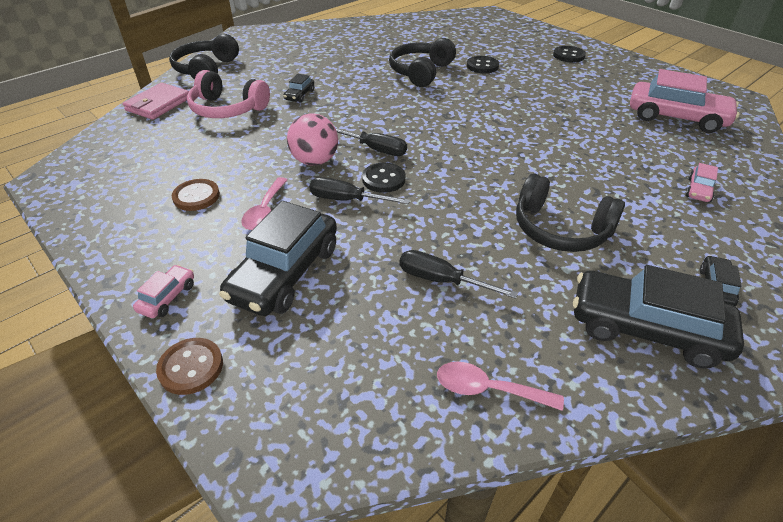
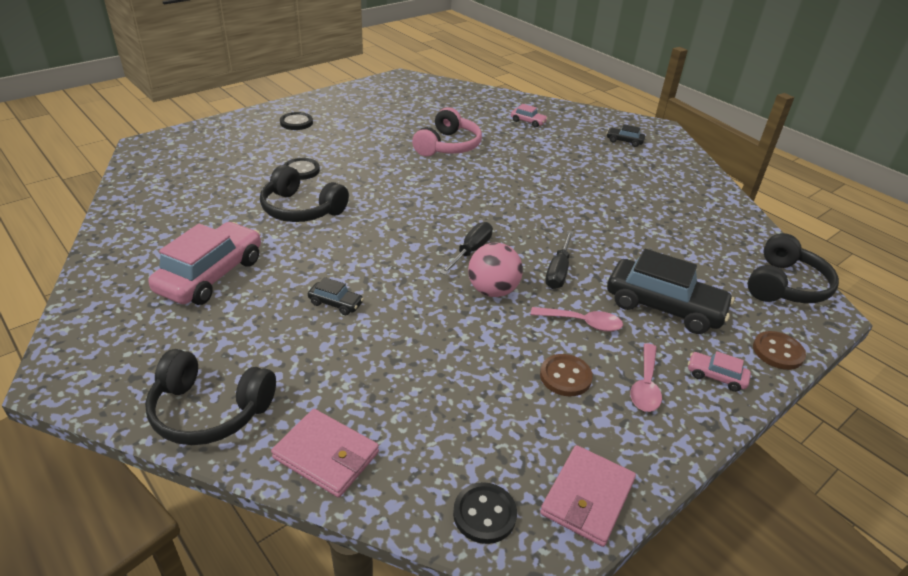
camera: 90 degrees left, 5 degrees down
(73, 200) = (587, 497): none -> pink wallet
(227, 109) = (360, 370): pink headphones -> pink headphones (448, 146)
(383, 179) = (523, 249): black button -> black button (484, 514)
(441, 280) = (648, 232): black screwdriver -> none
(488, 389) = (733, 226): pink spoon -> pink spoon (645, 385)
(560, 229) = (580, 178): black headphones -> black headphones (785, 285)
(646, 329) = (665, 169): black car -> none
(676, 117) = (429, 105): pink car -> pink car (211, 275)

